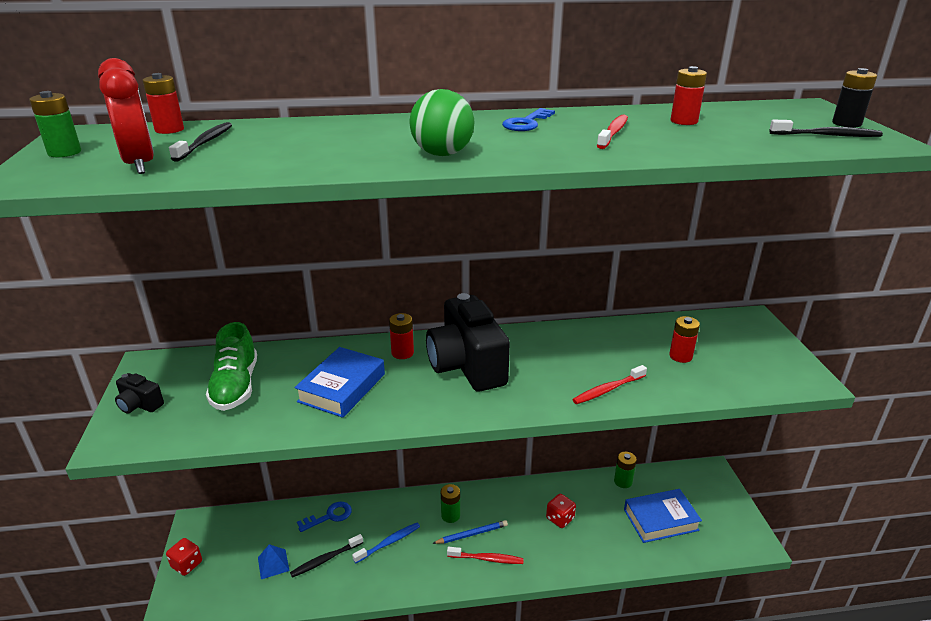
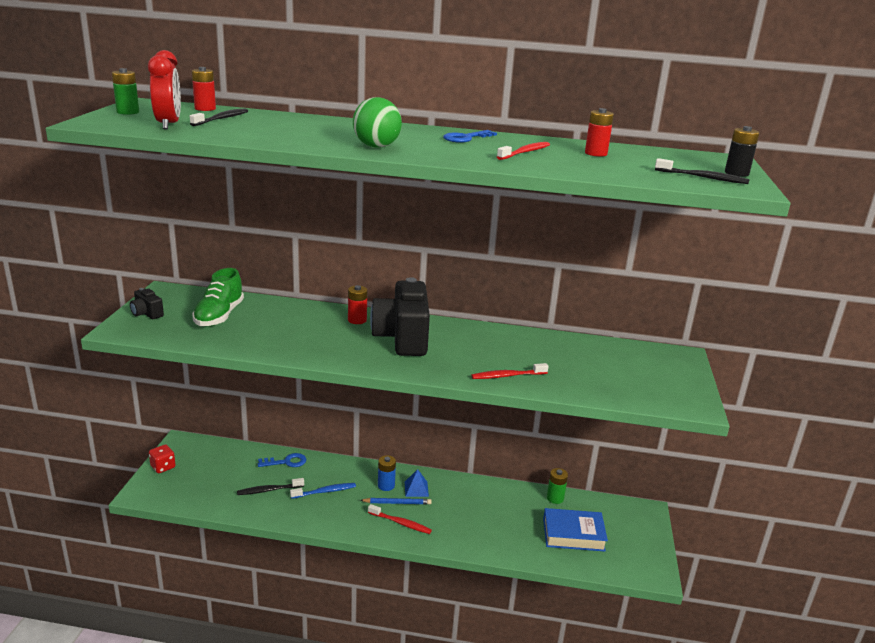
camera: 15 degrees right, 5 degrees down
(273, 564) = (227, 483): blue pyramid -> blue pyramid (416, 489)
(342, 388) = (296, 332): blue book -> none
(450, 515) = (386, 485): green battery -> blue battery
(560, 518) = (480, 511): red dice -> none
(680, 356) = (590, 367): red battery -> none

